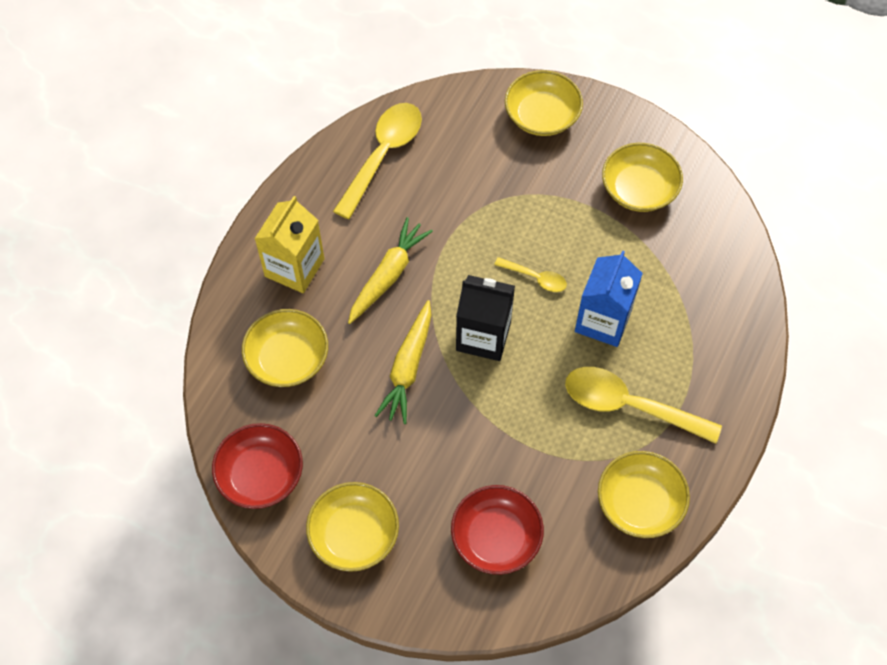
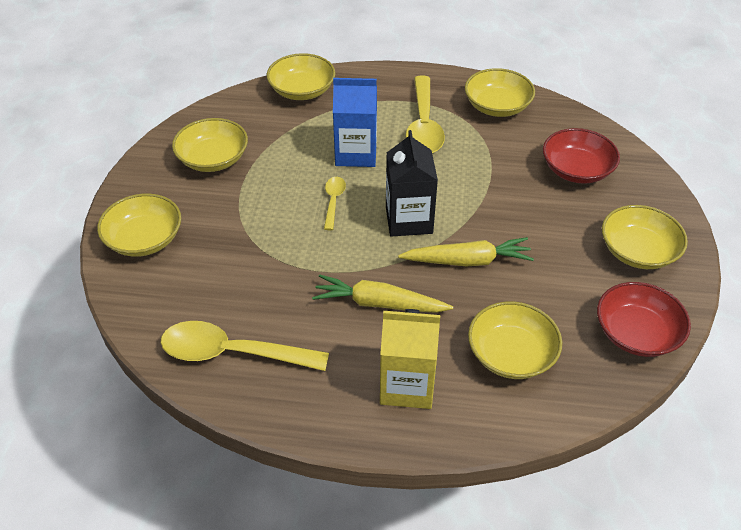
camera: 110 degrees left, 15 degrees down
(735, 300) = (302, 90): none -> yellow bowl

